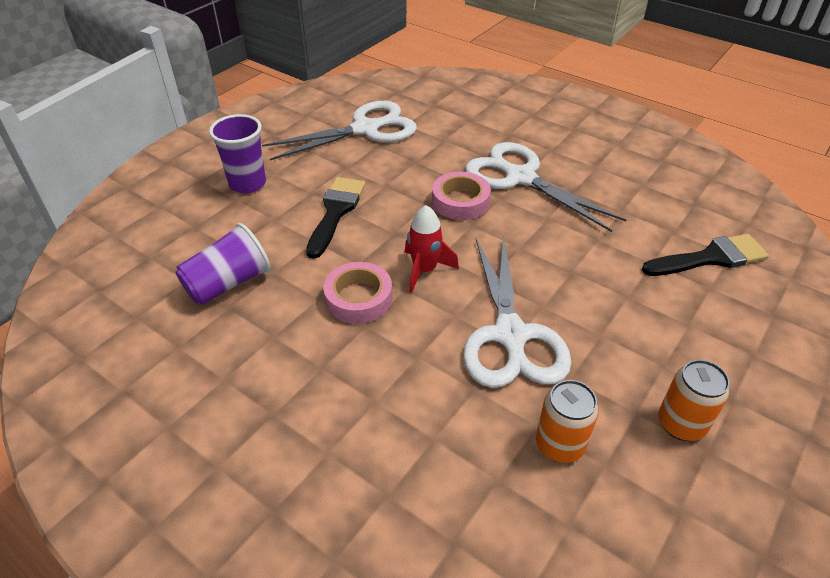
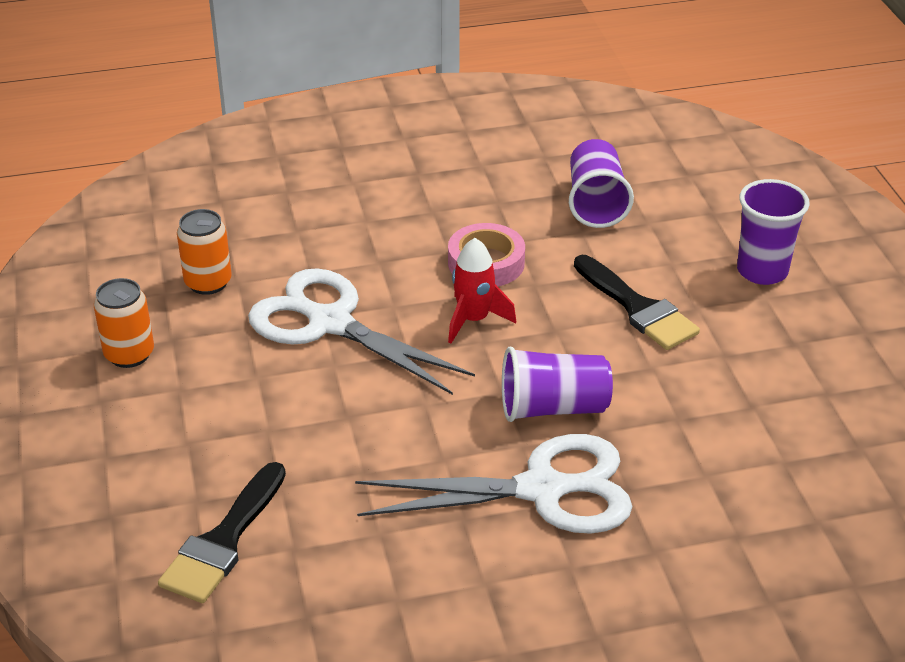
camera: 130 degrees right, 5 degrees down
(365, 129) = (805, 415): white scissors -> none
(460, 201) = (553, 408): pink tape -> purple cup

